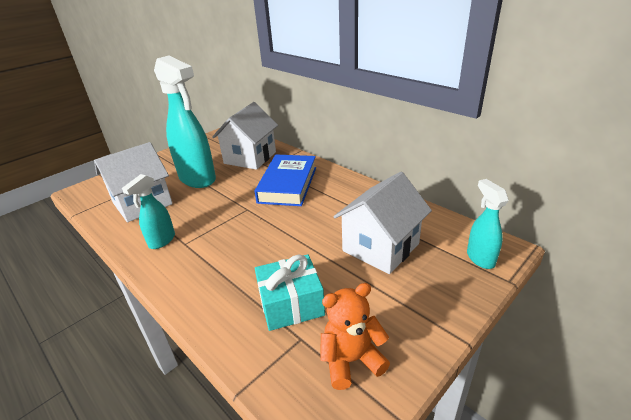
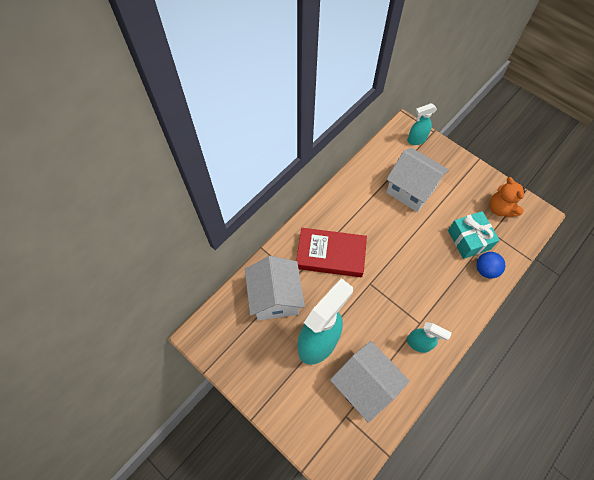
camera: 95 degrees left, 30 degrees up
(235, 319) = (485, 269): none -> blue ball
(250, 158) = (275, 298): white house -> white house turned 60 degrees clockwise
(288, 184) = (330, 255): blue book -> red book

